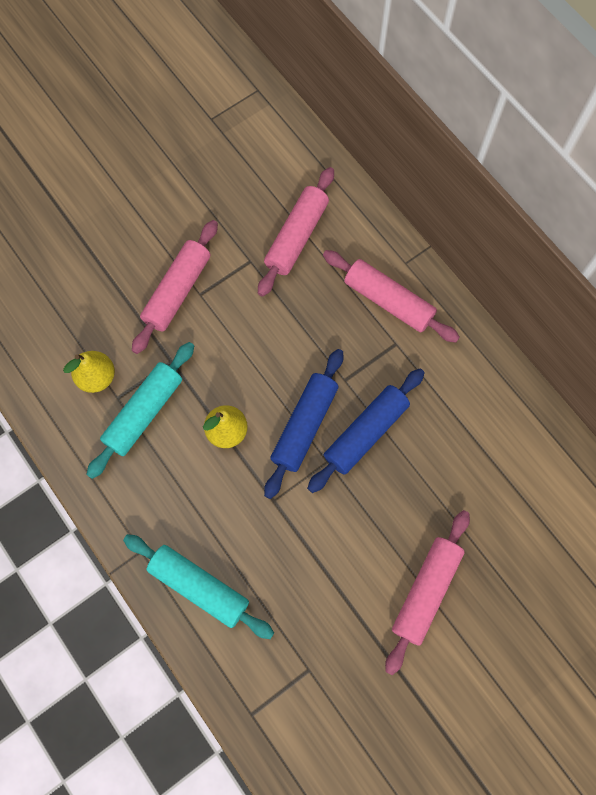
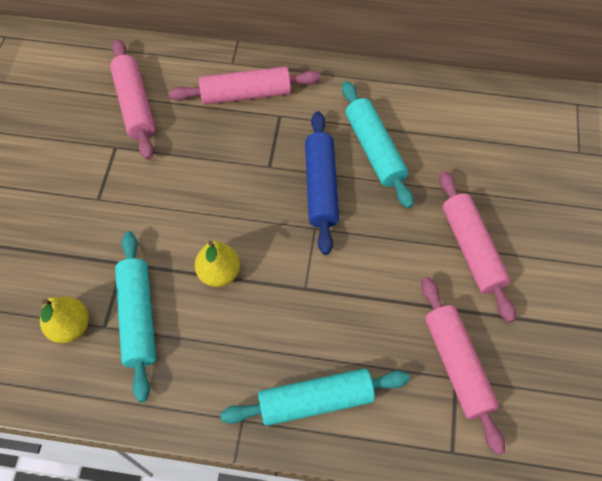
camera: 45 degrees left, 10 degrees down
(177, 291) = (77, 211): pink rolling pin -> pink rolling pin (457, 365)
(304, 426) = (273, 219): blue rolling pin -> none
(439, 441) = (374, 150): none -> turquoise rolling pin

